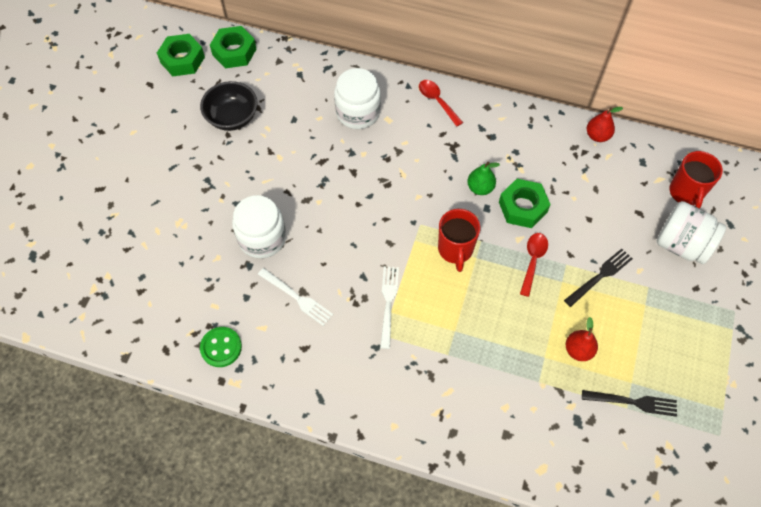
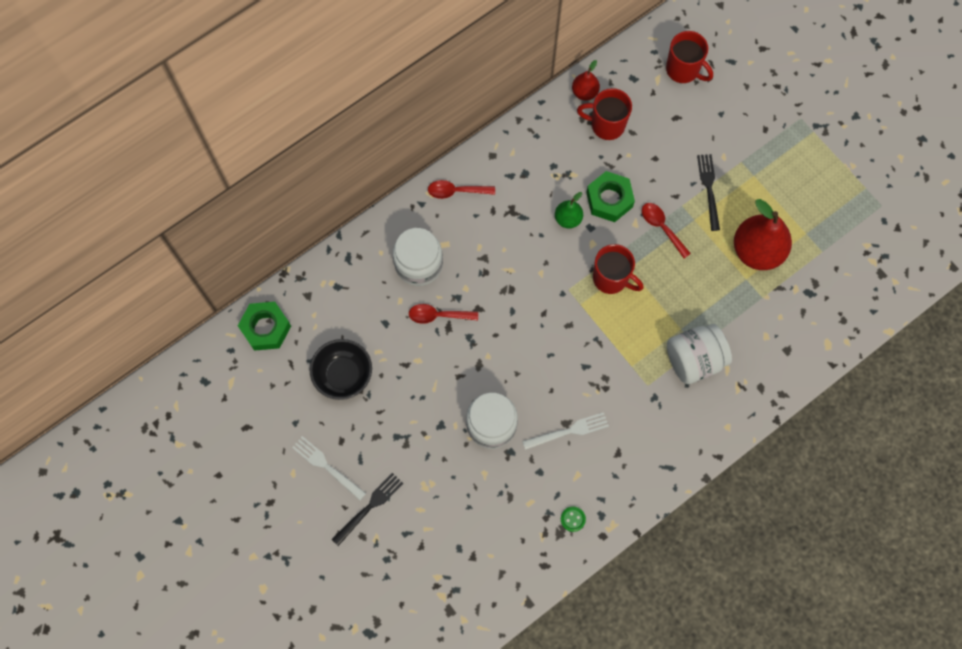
camera: 55 degrees left, 10 degrees up
(182, 60) = (239, 381): green nut -> none
(221, 347) = (573, 519): green button -> green button, size x0.62
(326, 149) = (438, 315): none -> red spoon
(388, 302) = (622, 362): white fork -> white fork (326, 466)
(578, 350) = (757, 251): red pear -> red pear, size x1.95
(584, 167) = (606, 125): none -> red mug
(633, 402) = (821, 244): black fork -> black fork (369, 506)
(681, 244) = (724, 110): white jar -> white jar (694, 359)

